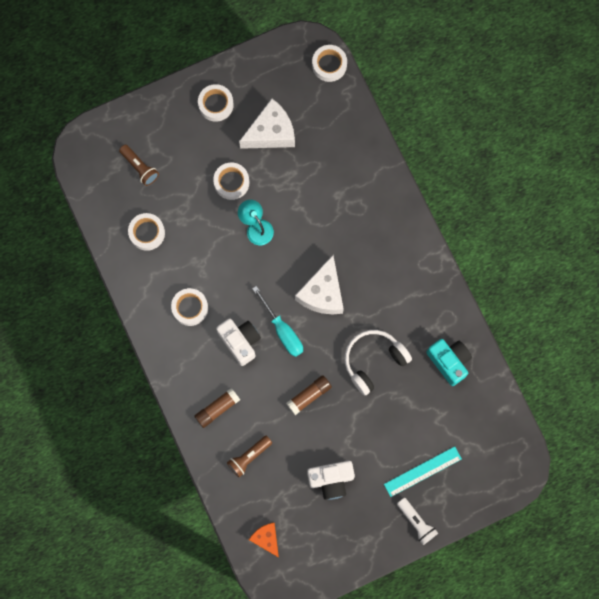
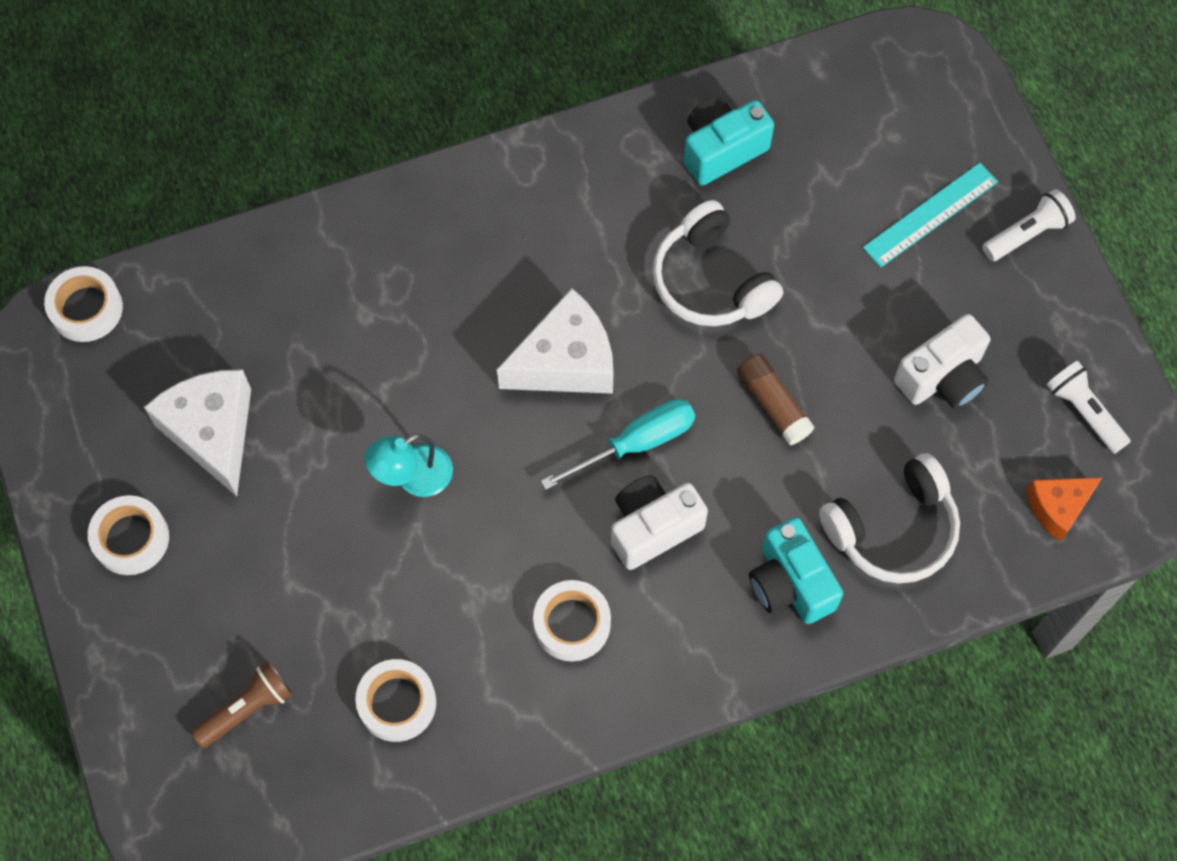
camera: 85 degrees left, 10 degrees down
(217, 408) = (790, 583): brown glue stick -> turquoise camera
(231, 182) = (309, 519): white tape -> none
(249, 457) = (892, 528): brown flashlight -> white headphones
(319, 552) = (1083, 411): none -> white flashlight
(322, 293) = (565, 361): white cheese -> white cheese turned 45 degrees counterclockwise
(331, 479) = (942, 377): white camera -> white camera turned 60 degrees clockwise
(422, 471) = (930, 214): turquoise ruler -> turquoise ruler turned 75 degrees clockwise

